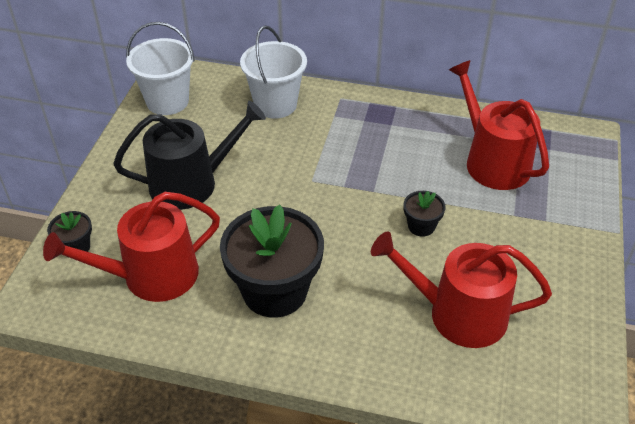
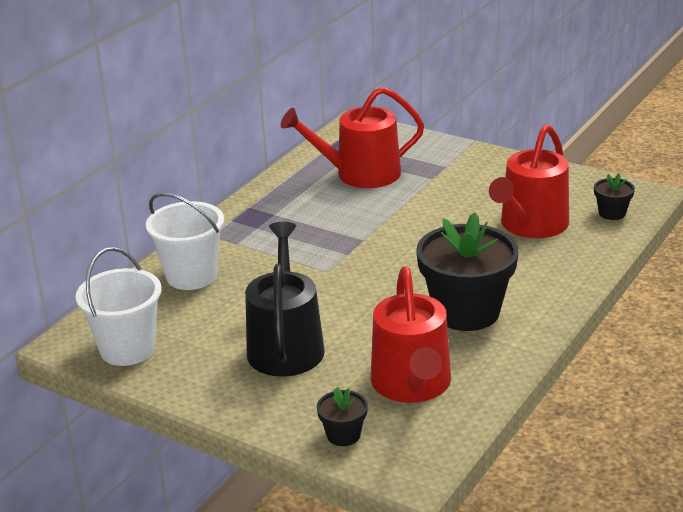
camera: 70 degrees left, 15 degrees down
(421, 226) = (422, 223): black flower pot -> black flower pot (612, 213)

